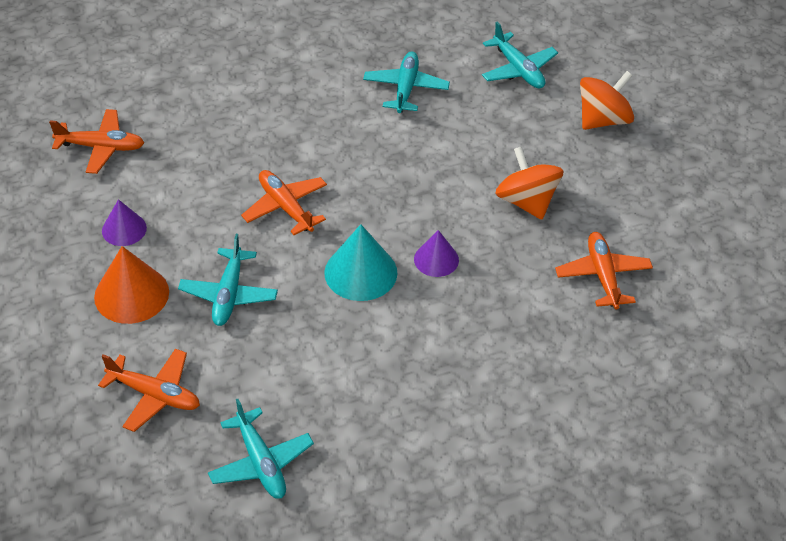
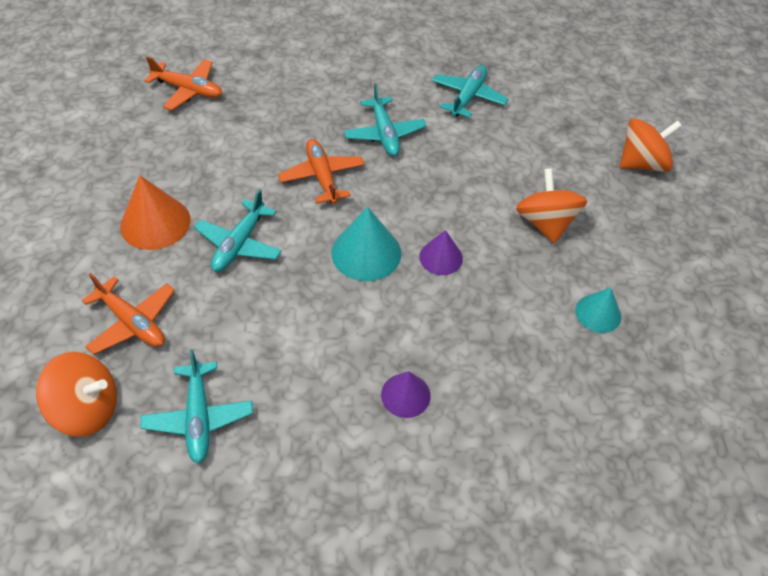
camera: 15 degrees right, 5 degrees up
(124, 229) = (175, 163): purple cone -> purple cone (405, 395)
(148, 482) = (87, 408): none -> orange spinning top
(518, 69) = (575, 102): turquoise plane -> turquoise plane (384, 134)
(603, 276) = (598, 313): orange plane -> turquoise cone

